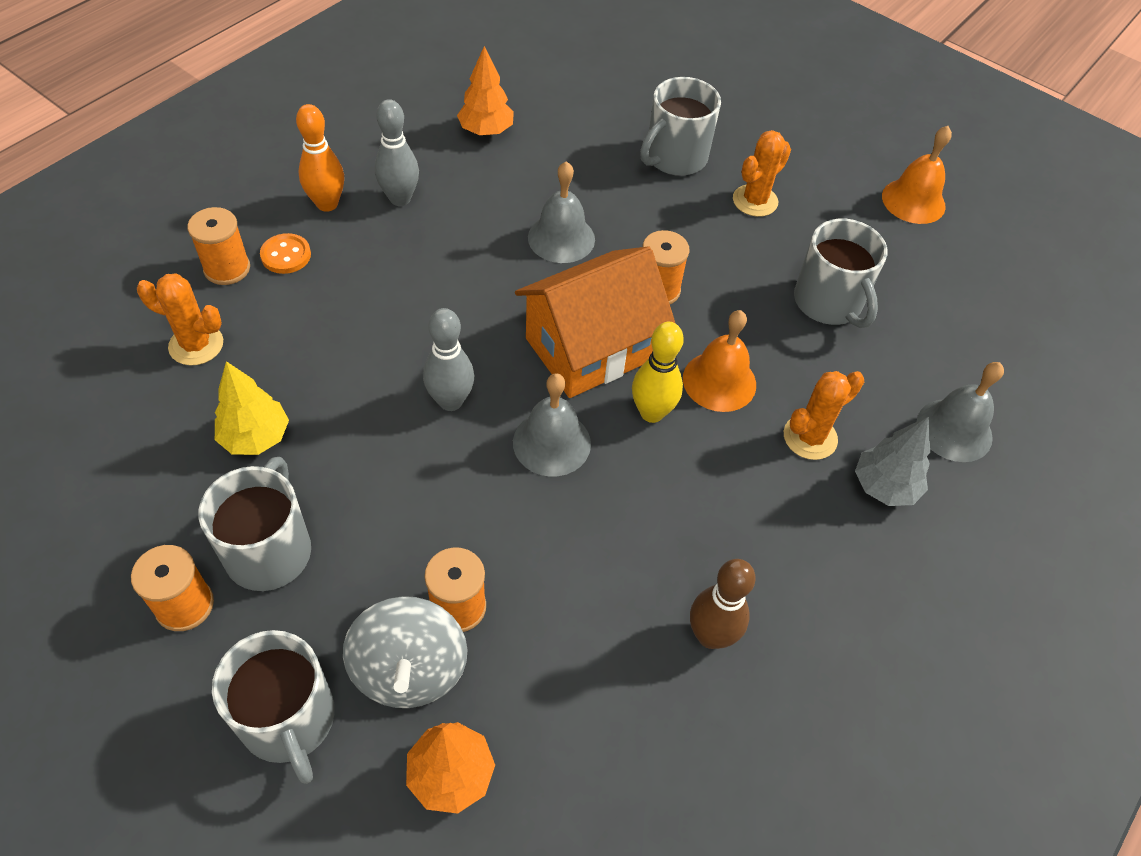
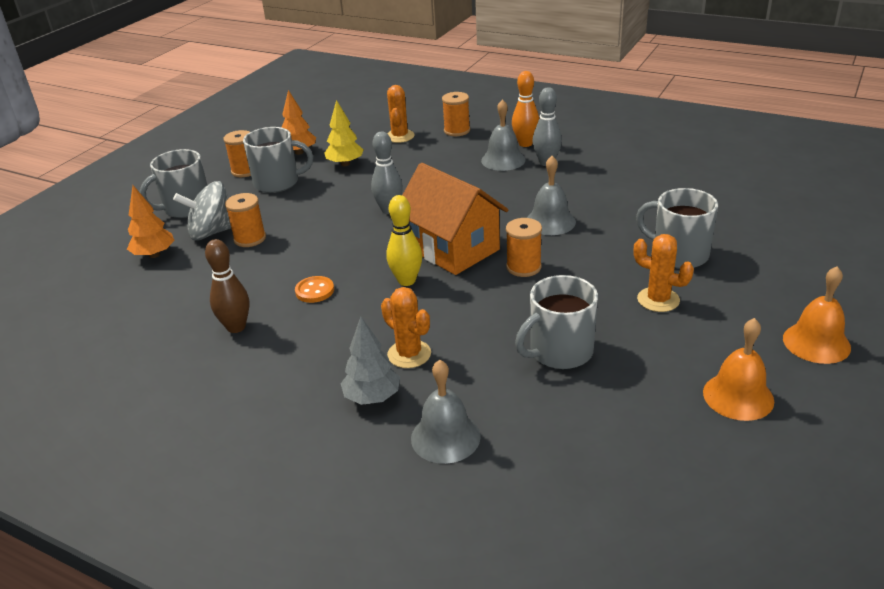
camera: 85 degrees right, 20 degrees down
(286, 255) = (476, 142): orange button -> orange button (315, 291)
(486, 131) = (637, 176): orange tree -> orange tree (299, 152)
(551, 443) = (369, 248): grey bell -> grey bell (503, 160)
(719, 381) = (447, 305): orange bell -> orange bell (816, 342)

